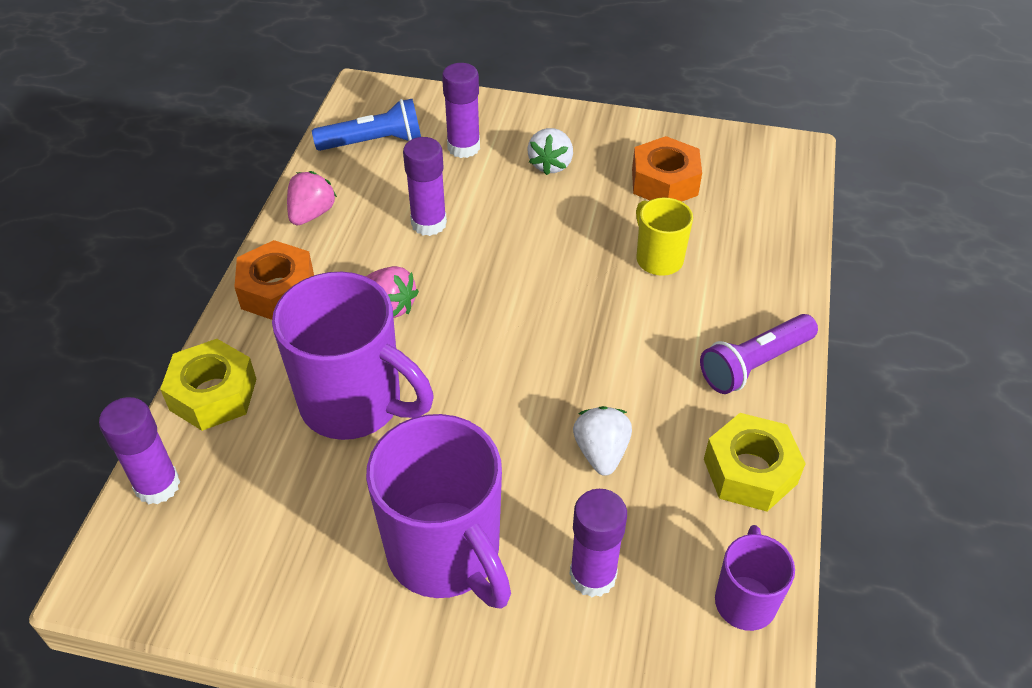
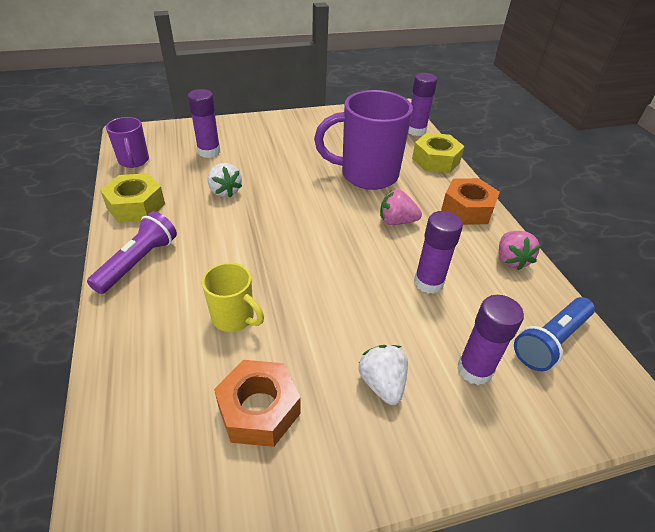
camera: 150 degrees right, 5 degrees down
(446, 554) = (278, 142): purple mug -> none

